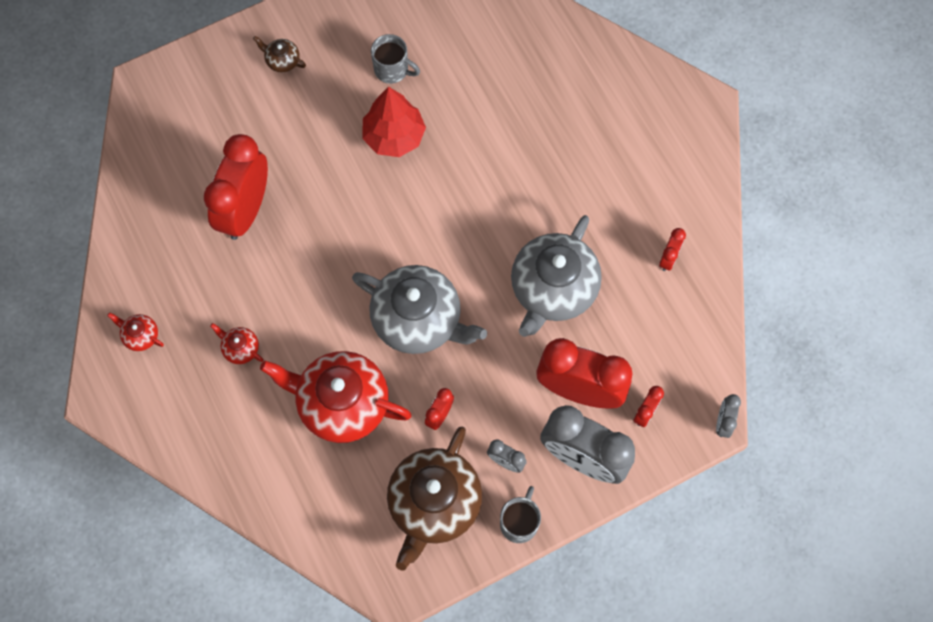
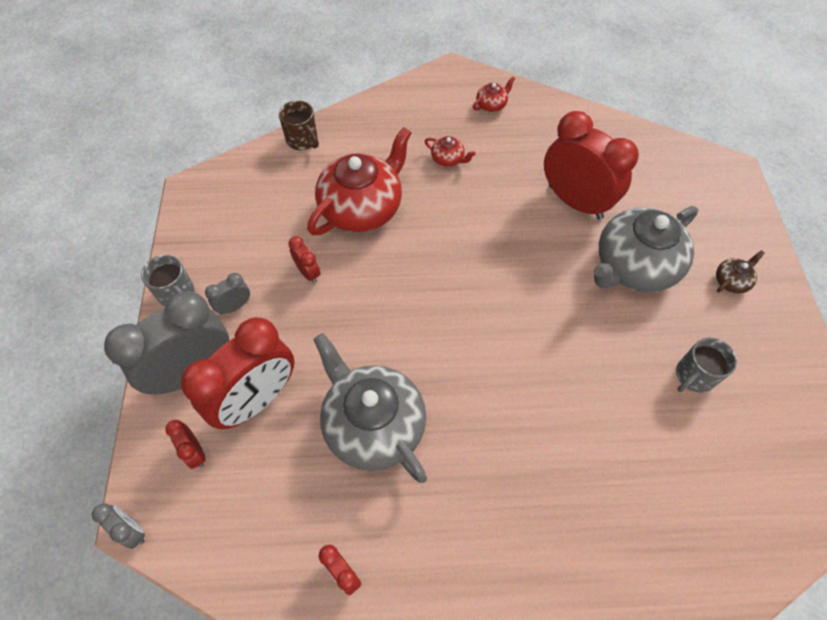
camera: 115 degrees right, 10 degrees down
(240, 348) = (448, 159): red teapot -> red teapot turned 60 degrees clockwise
(278, 512) = (303, 140): none -> brown mug
(394, 136) = (610, 346): red tree -> none
(418, 319) = (405, 291): grey teapot -> grey teapot (633, 266)
(434, 504) = (238, 239): brown teapot -> none

